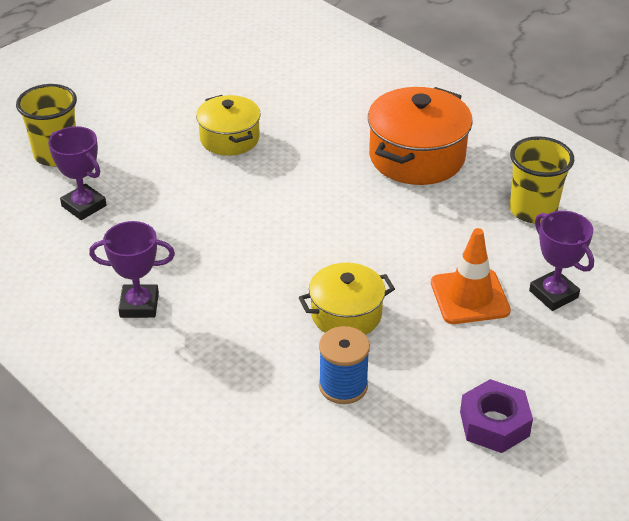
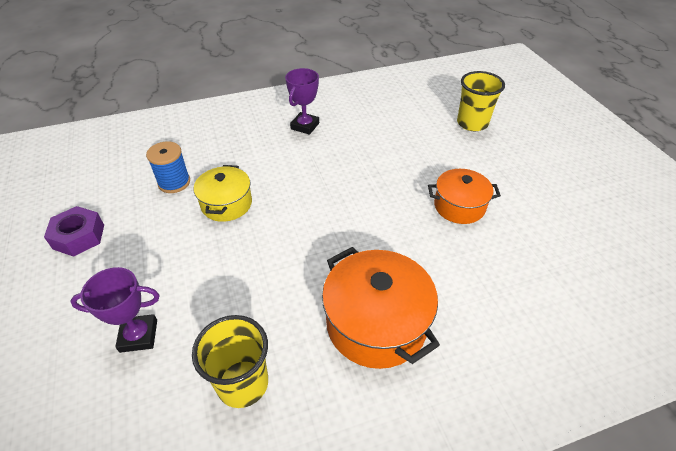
camera: 115 degrees right, 5 degrees up
(84, 206) = (410, 124): purple trophy -> none
(229, 139) = (459, 206): yellow pot -> orange pot
(469, 297) = (185, 277): orange traffic cone -> none

